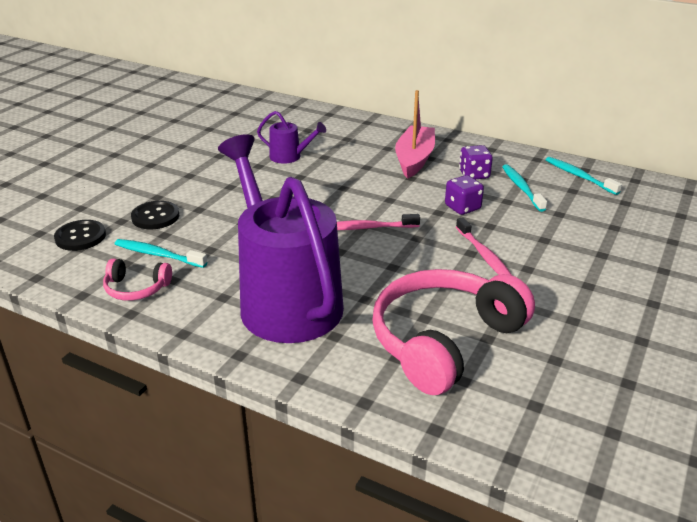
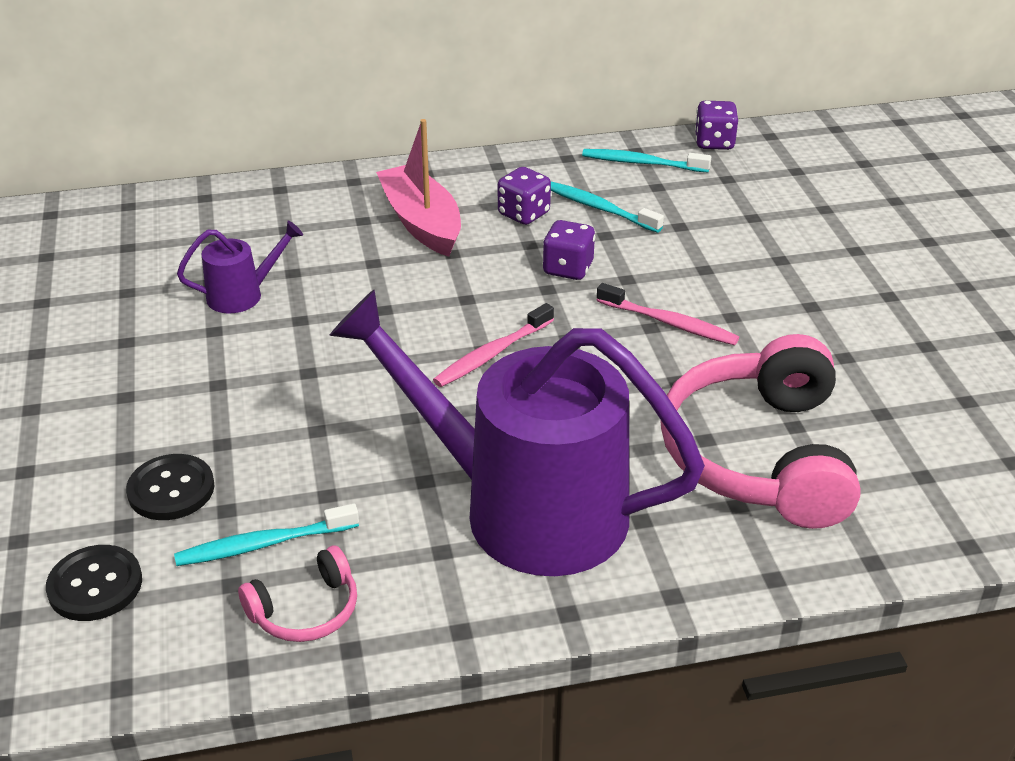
camera: 40 degrees left, 5 degrees up
(642, 182) = (714, 143): none -> purple dice

